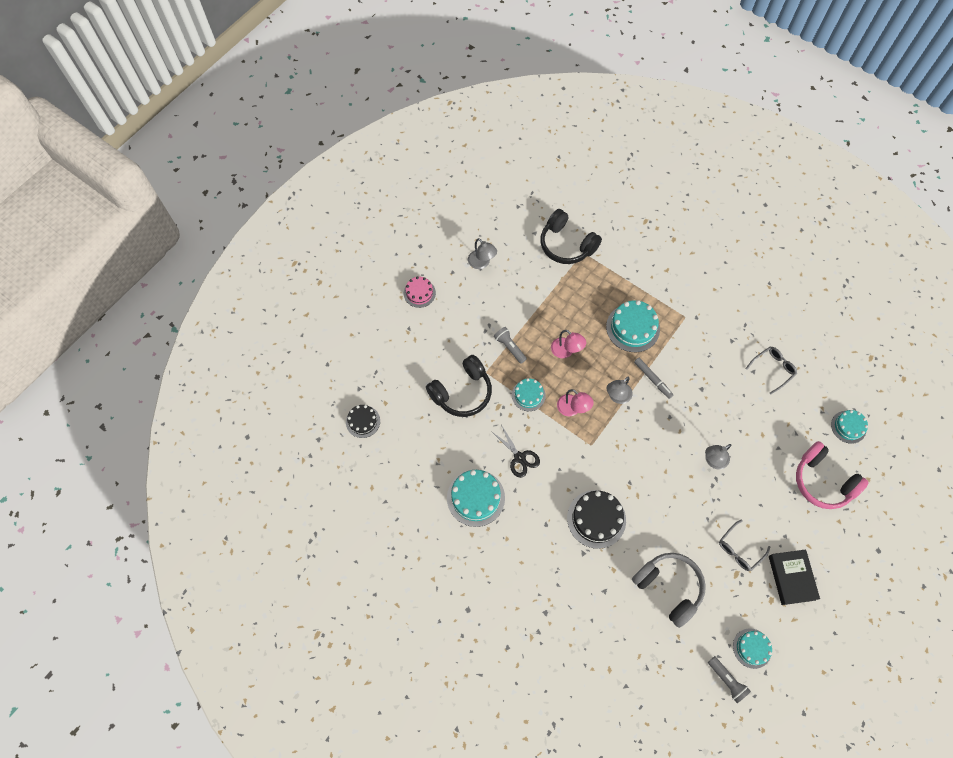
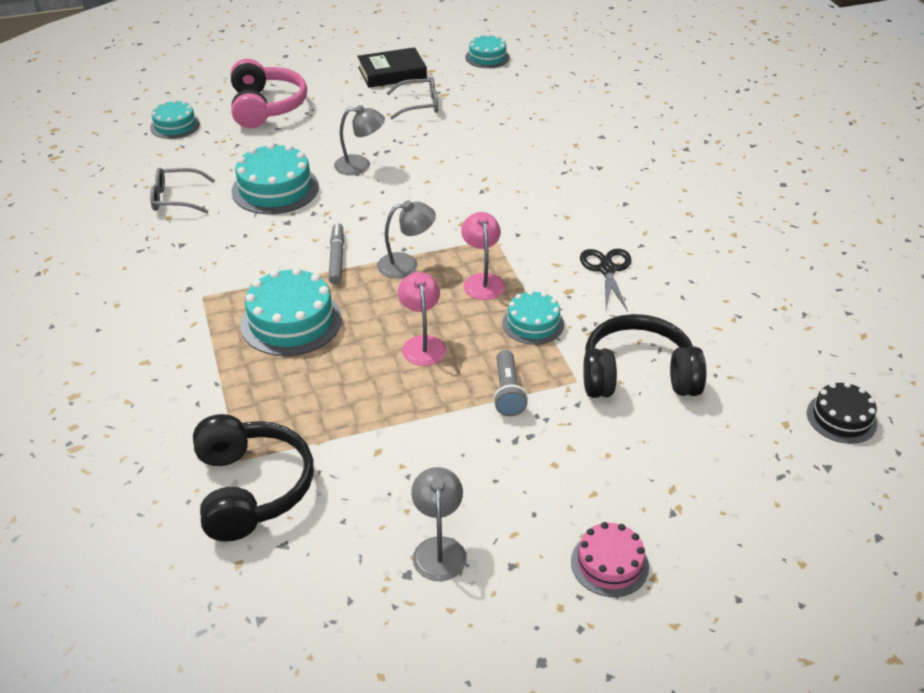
camera: 145 degrees left, 25 degrees down
(475, 497) = (703, 261): turquoise cake -> turquoise cake (275, 189)
(596, 519) = (556, 183): black cake -> none
(668, 588) = (527, 113): grey headphones -> none
(727, 680) = (534, 53): grey flashlight -> none
(791, 578) = (392, 73): black book -> black book turned 45 degrees clockwise

